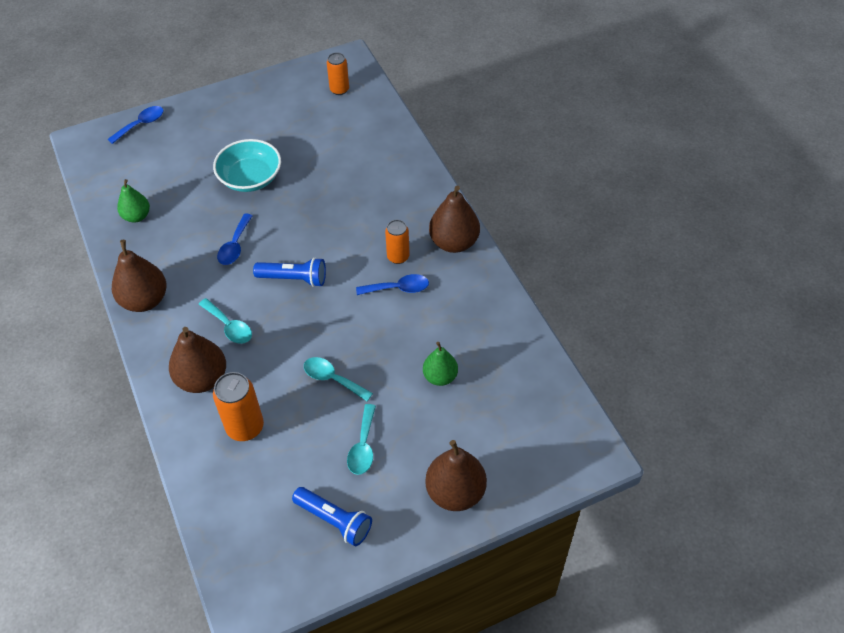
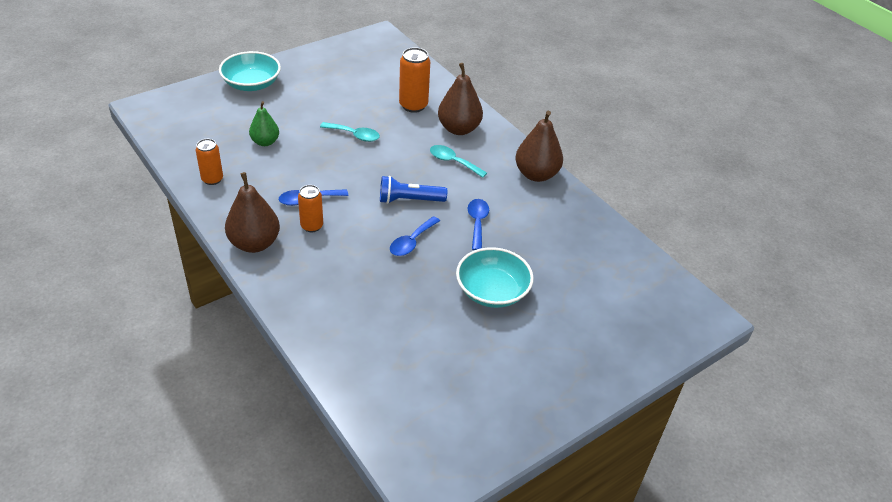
camera: 165 degrees right, 10 degrees down
(137, 216) = (589, 241): green pear -> none
(141, 124) = (655, 345): blue spoon -> blue spoon (411, 242)
(334, 520) = (335, 68): blue flashlight -> none
(339, 90) = (423, 427): orange can -> orange can (212, 179)
(363, 446) = (322, 101): turquoise spoon -> none
(455, 492) = (251, 84): brown pear -> turquoise bowl

